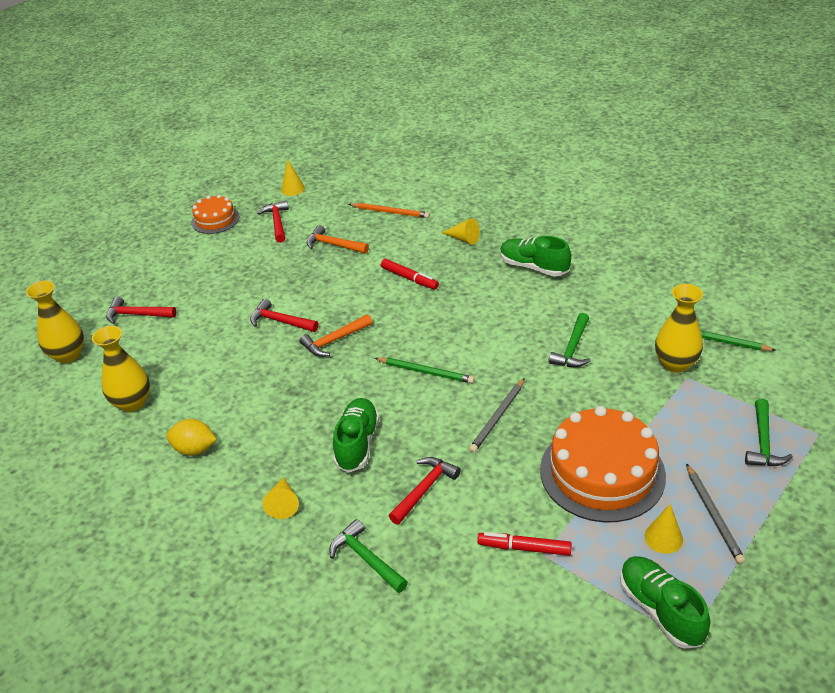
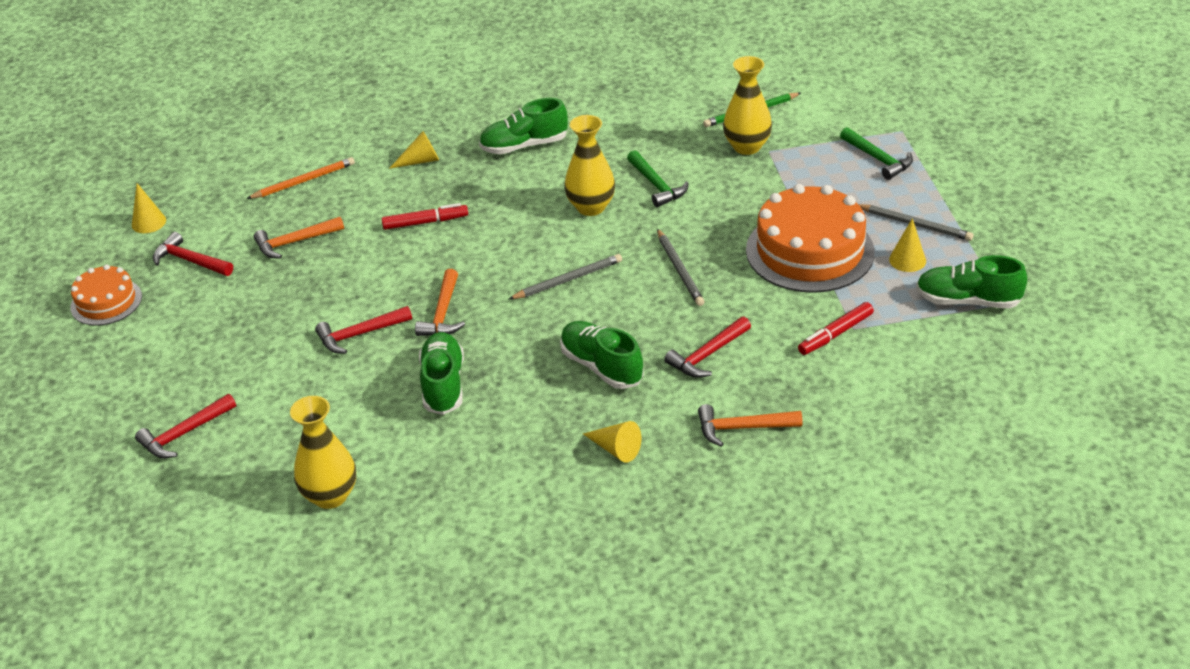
camera: 50 degrees left, 0 degrees up
(68, 355) = (171, 517): yellow vase -> yellow vase (591, 207)
(195, 449) = (465, 478): yellow lemon -> none
(269, 384) = (443, 385): none -> green shoe
(366, 558) = (742, 428): green hammer -> orange hammer
(424, 489) = (707, 355): red hammer -> red hammer turned 120 degrees counterclockwise
(426, 372) = (568, 280): green pencil -> grey pencil

